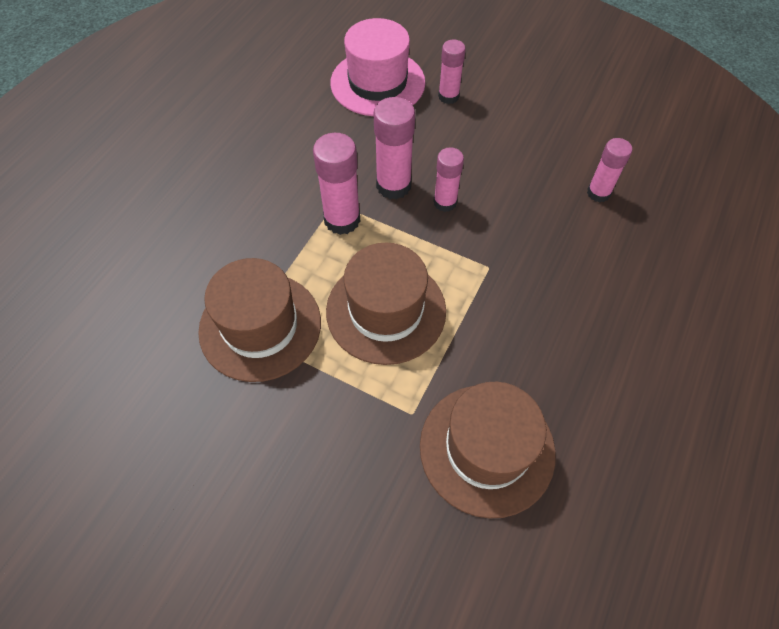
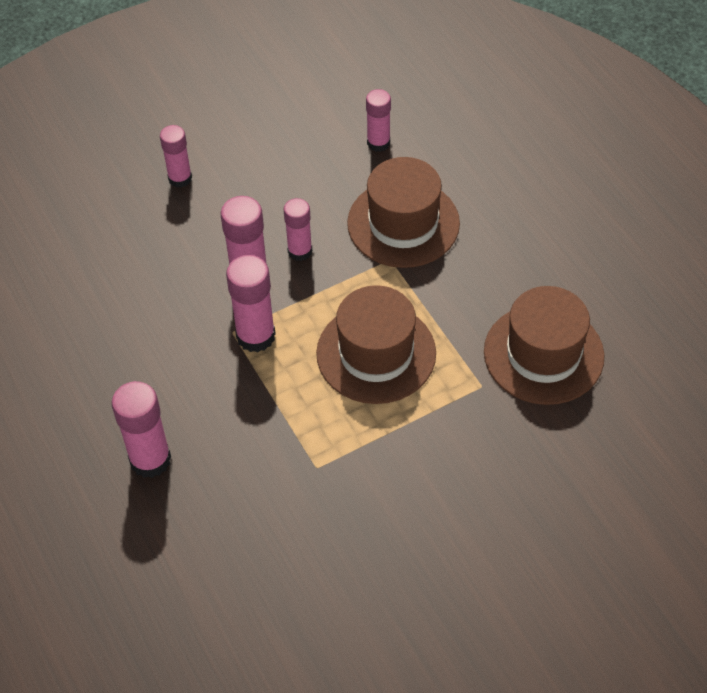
camera: 55 degrees left, 5 degrees down
(185, 219) = (150, 460): none -> pink glue stick
(260, 326) = (321, 452): brown hat -> brown hat (403, 223)
(377, 83) = (111, 222): pink hat -> none

